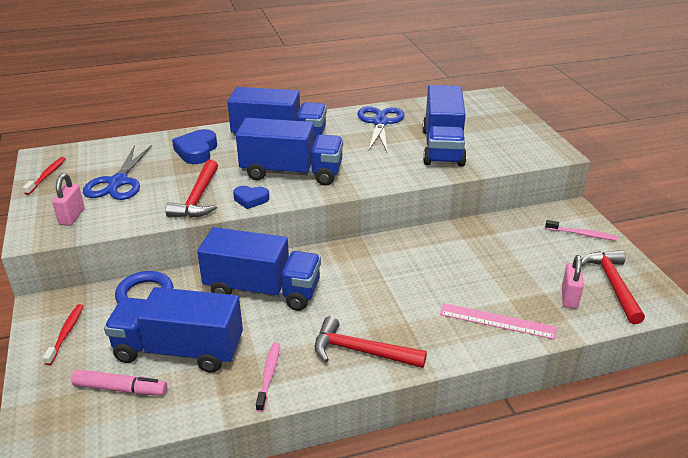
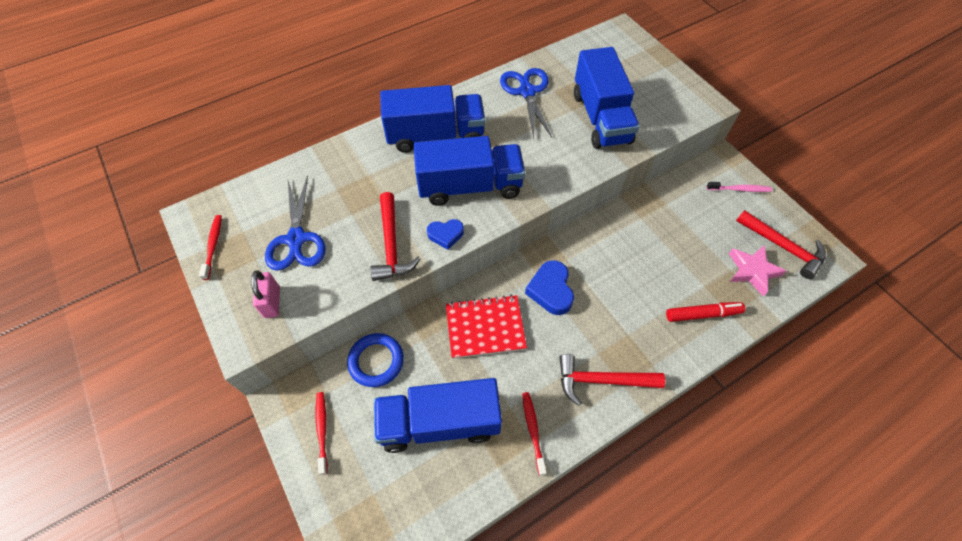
camera: 15 degrees left, 25 degrees up
(120, 389) = (406, 483): pink marker -> none
(196, 151) = (358, 173): blue heart -> blue heart (550, 290)
(262, 290) = (485, 327): blue truck -> red notebook
(269, 375) = (533, 430): pink toothbrush -> red toothbrush
(497, 321) = (702, 314): pink ruler -> red marker
(569, 297) = (752, 271): pink padlock -> pink star
(613, 285) = (782, 247): red hammer -> red hammer turned 150 degrees clockwise

